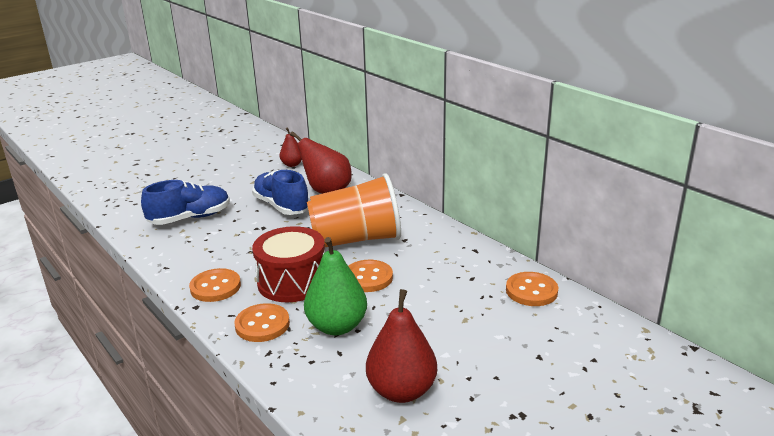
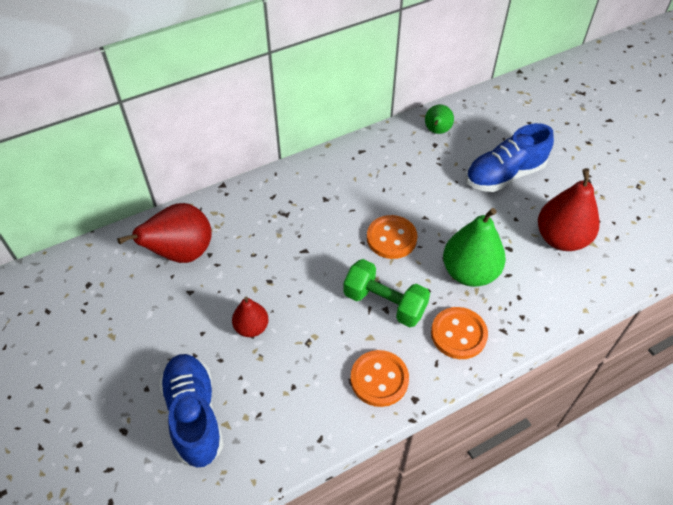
camera: 80 degrees left, 25 degrees up
(281, 206) = (203, 304): blue shoe -> blue shoe (504, 175)
(292, 164) = (79, 285): red pear -> red pear (251, 327)
(292, 282) = (384, 303): red drum -> green dumbbell
(356, 239) = (313, 238): orange cup -> none
(531, 291) = (437, 131): orange button -> green pear

